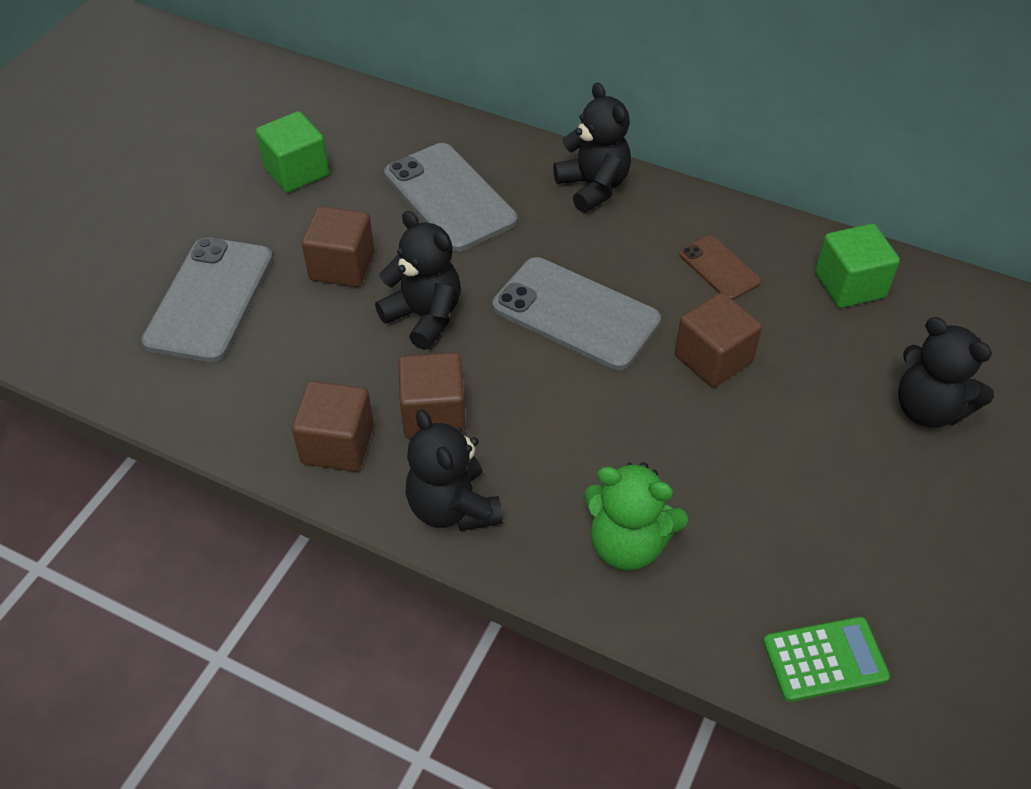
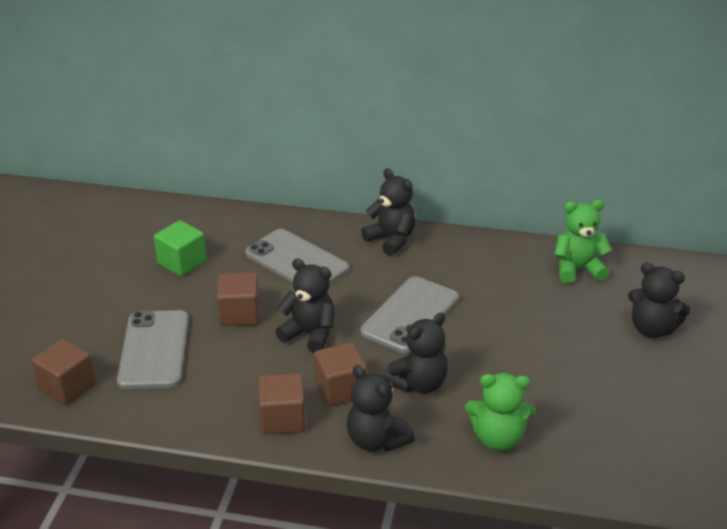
camera: 15 degrees left, 15 degrees down
(546, 428) = (418, 384): none -> black teddy bear
(575, 314) = (410, 315): grey phone -> grey phone turned 75 degrees counterclockwise
(713, 359) = (509, 325): brown cube -> brown cube (67, 387)
(719, 268) = (492, 273): brown phone -> none
(824, 659) = (643, 476): green calculator -> none
(849, 285) = (577, 269): green cube -> green teddy bear

